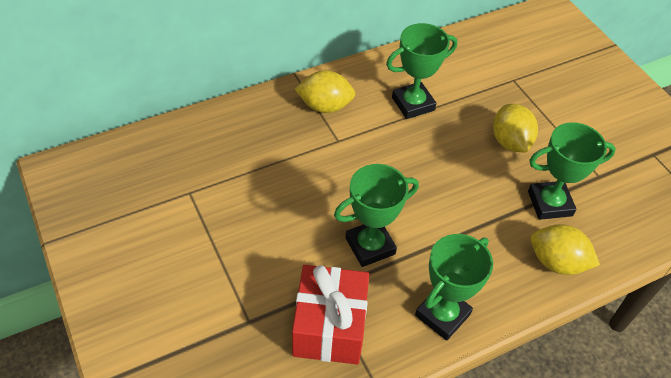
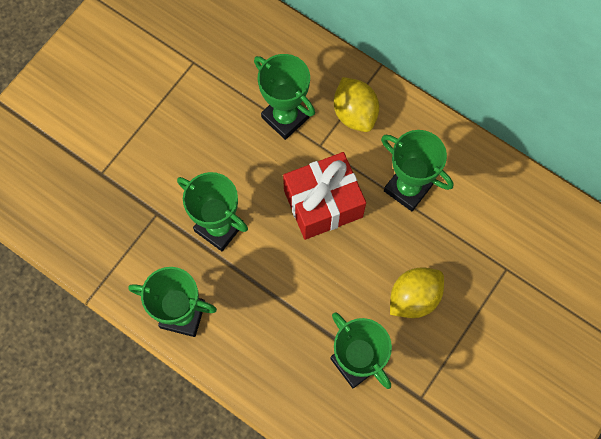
camera: 65 degrees right, 20 degrees up
(295, 151) = (285, 117): none -> green trophy
(329, 327) = (126, 234): red gift -> red gift (323, 203)
(556, 262) = (289, 391): yellow lemon -> none

